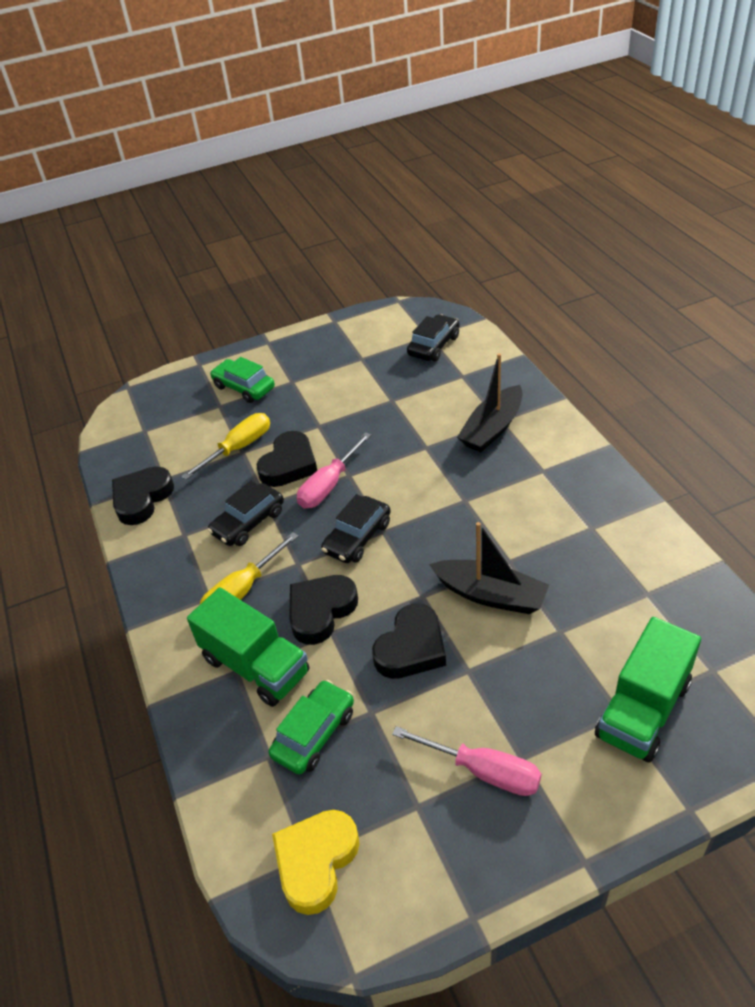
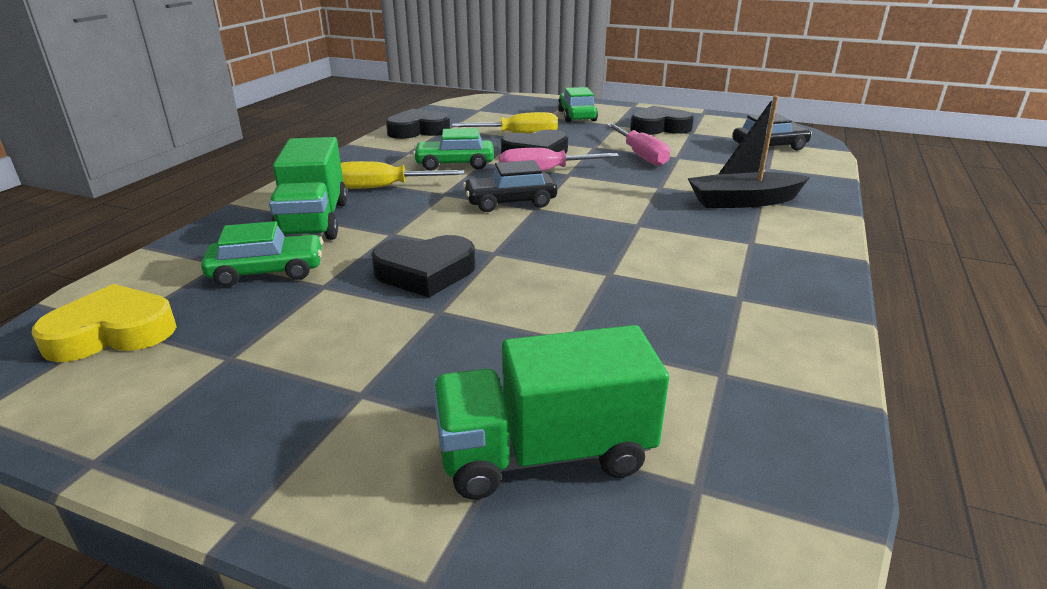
camera: 40 degrees right, 15 degrees down
(248, 522) = (455, 164): black car -> green car
(321, 611) = (408, 220): black heart -> black heart (659, 127)
(484, 771) = (315, 378): pink screwdriver -> pink screwdriver (641, 156)
(490, 595) = (551, 282): black boat -> none

